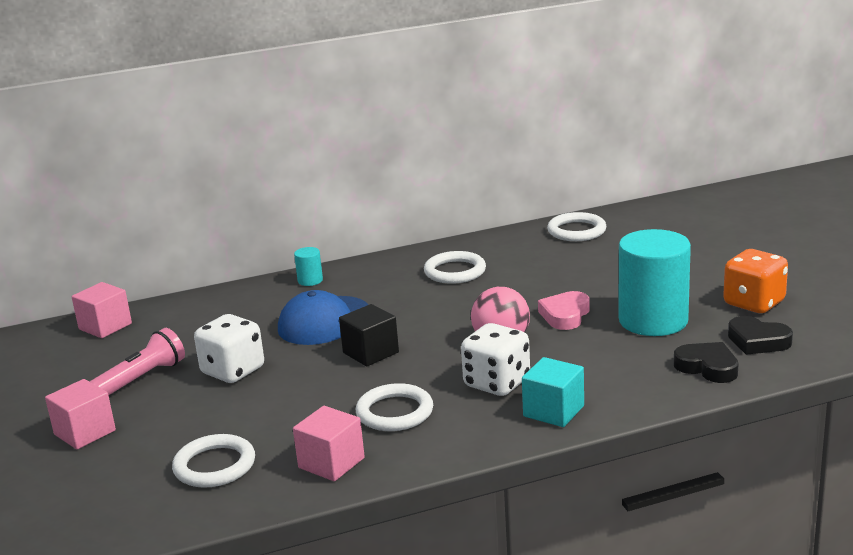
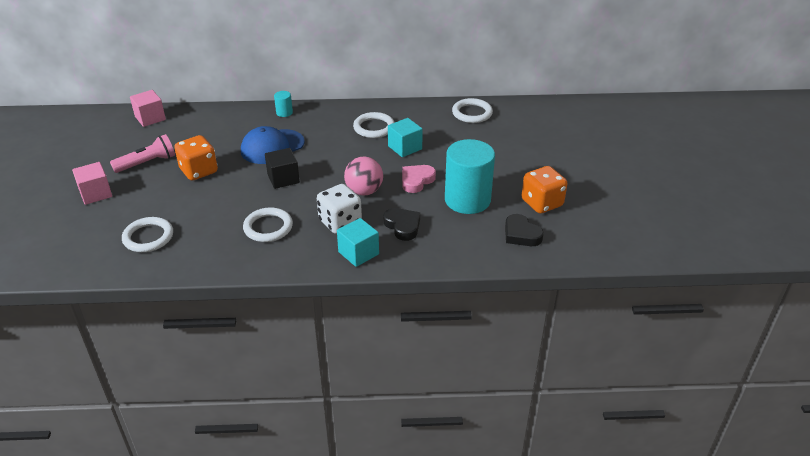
camera: 15 degrees right, 15 degrees up
(233, 371) = (199, 171): white dice -> orange dice
(331, 463) = (210, 254): pink cube -> none
(517, 284) = (405, 148): none -> turquoise cube
(707, 367) = (474, 246): black heart -> black heart (403, 226)

